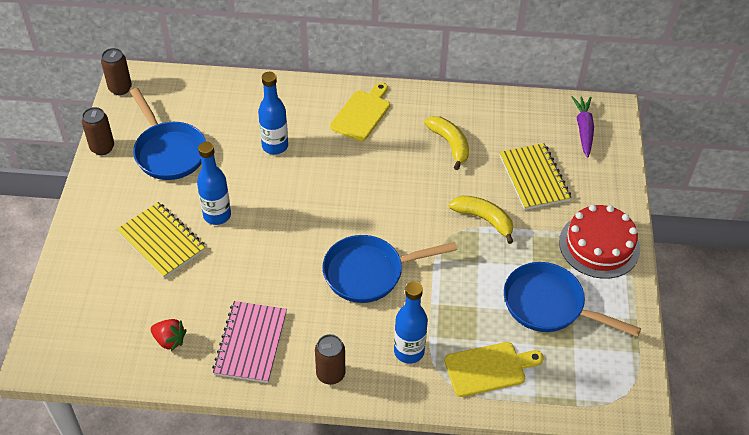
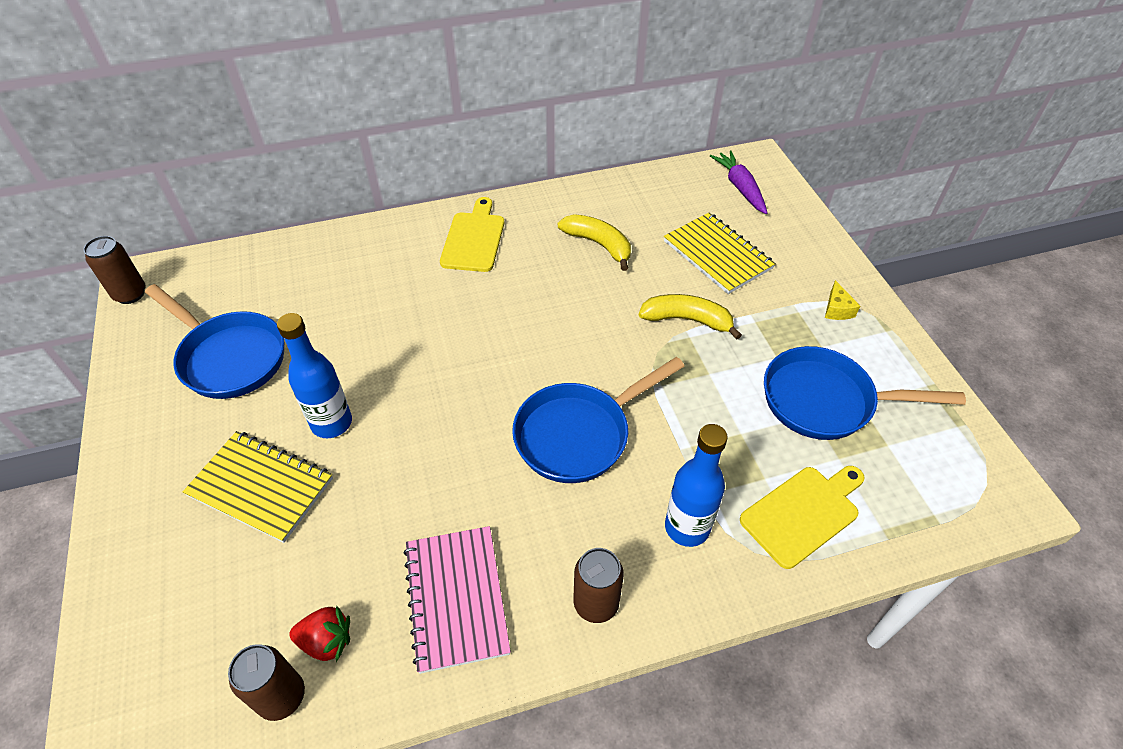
camera: 20 degrees left, 0 degrees up
(102, 148) = (126, 380): brown can -> brown can (282, 697)
(275, 146) = (377, 308): blue bottle -> none
(599, 245) = (837, 309): red cake -> yellow cheese

